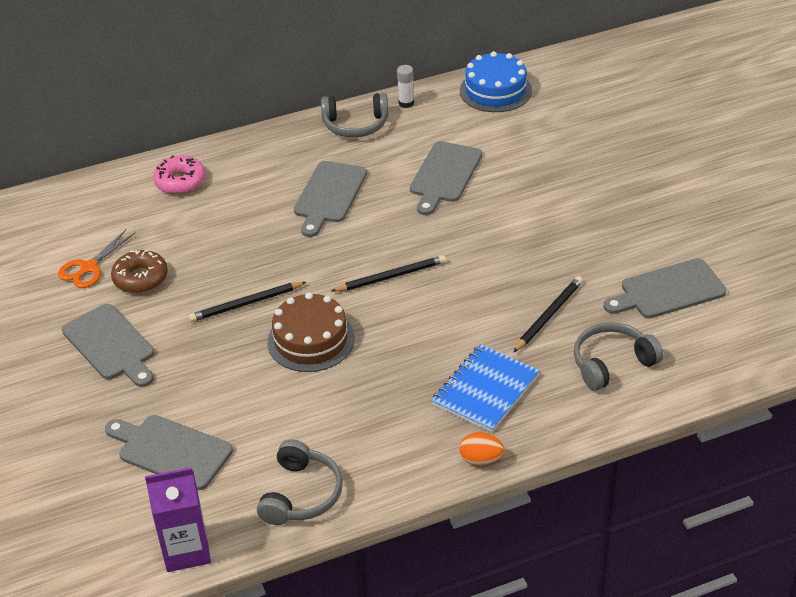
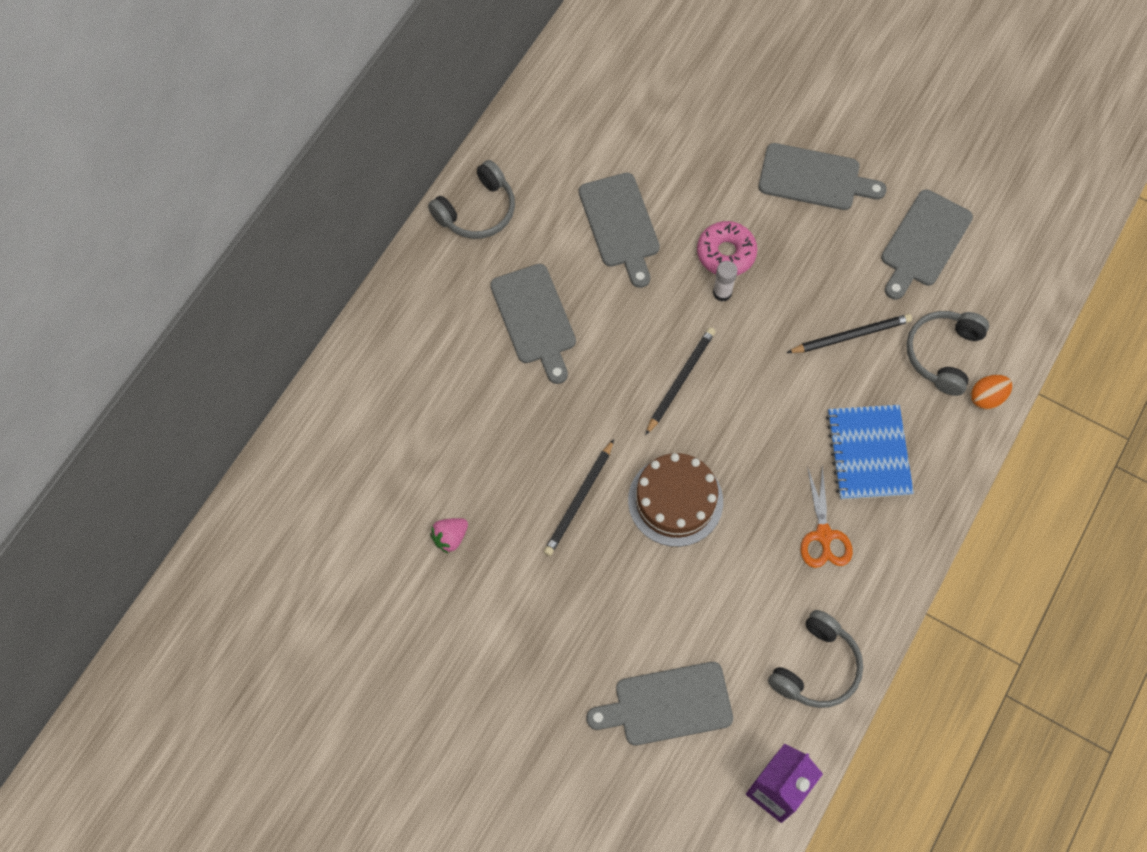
camera: 40 degrees left, 25 degrees up
(89, 267) = (386, 559): orange scissors -> orange scissors (823, 535)
(110, 345) = (499, 632): grey cutting board -> grey cutting board (814, 178)
(140, 278) = (450, 537): brown donut -> pink strawberry
(180, 181) = (370, 394): pink donut -> pink donut (726, 253)
(301, 494) = (816, 667): grey headphones -> grey headphones turned 60 degrees clockwise
(406, 103) = (501, 151): white glue stick -> white glue stick (722, 292)
(481, 460) = (925, 528): orange egg -> orange egg (987, 397)
(495, 90) = (573, 83): blue cake -> none
(548, 315) = (851, 335): black pencil -> black pencil turned 75 degrees clockwise

